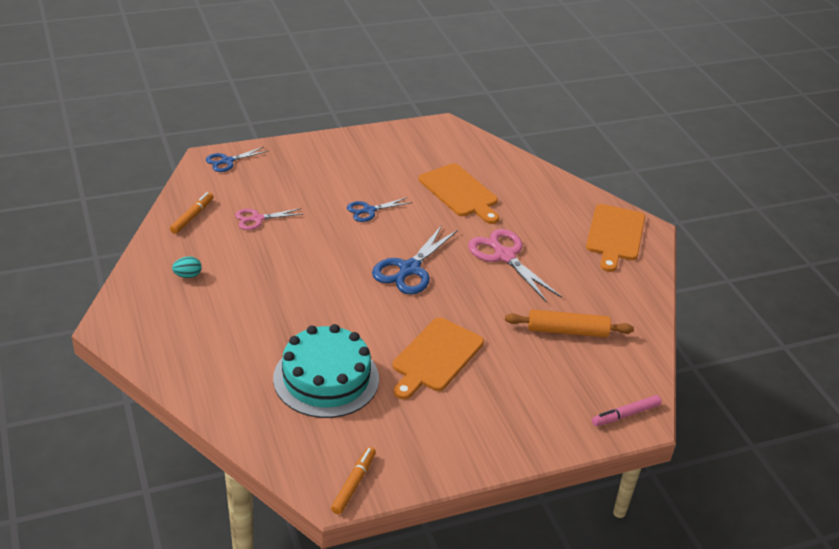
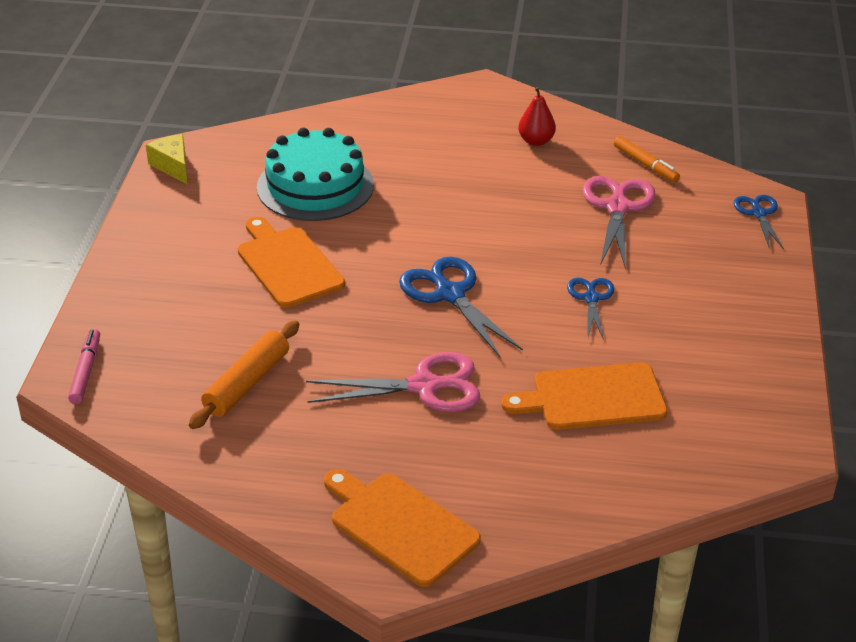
camera: 120 degrees right, 0 degrees up
(187, 275) = (536, 141): turquoise egg -> red pear
(257, 219) = (617, 207): pink scissors -> pink scissors, size x1.68
(353, 484) = (173, 166): orange marker -> yellow cheese

